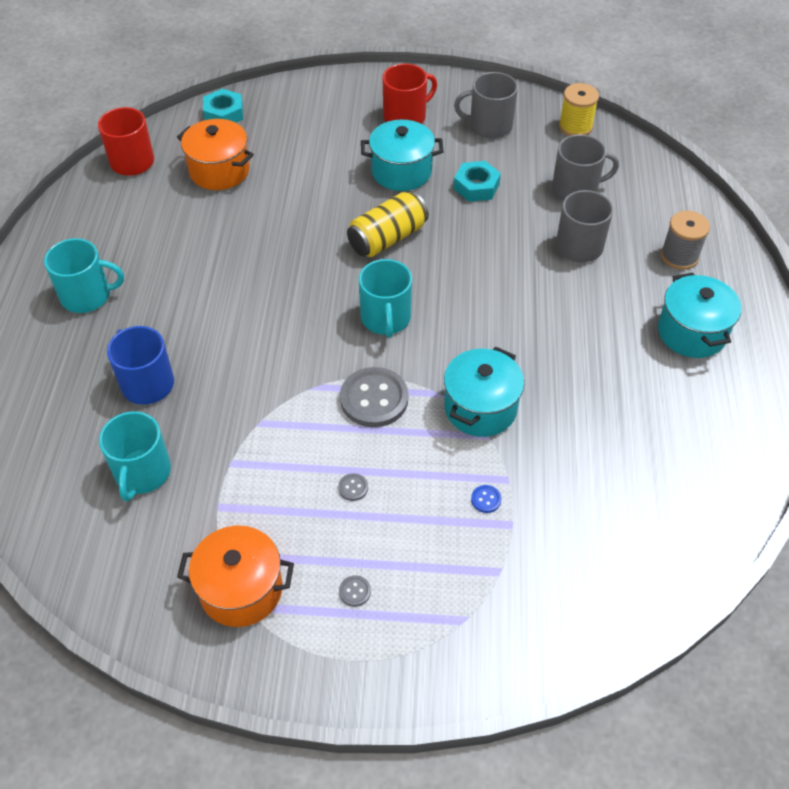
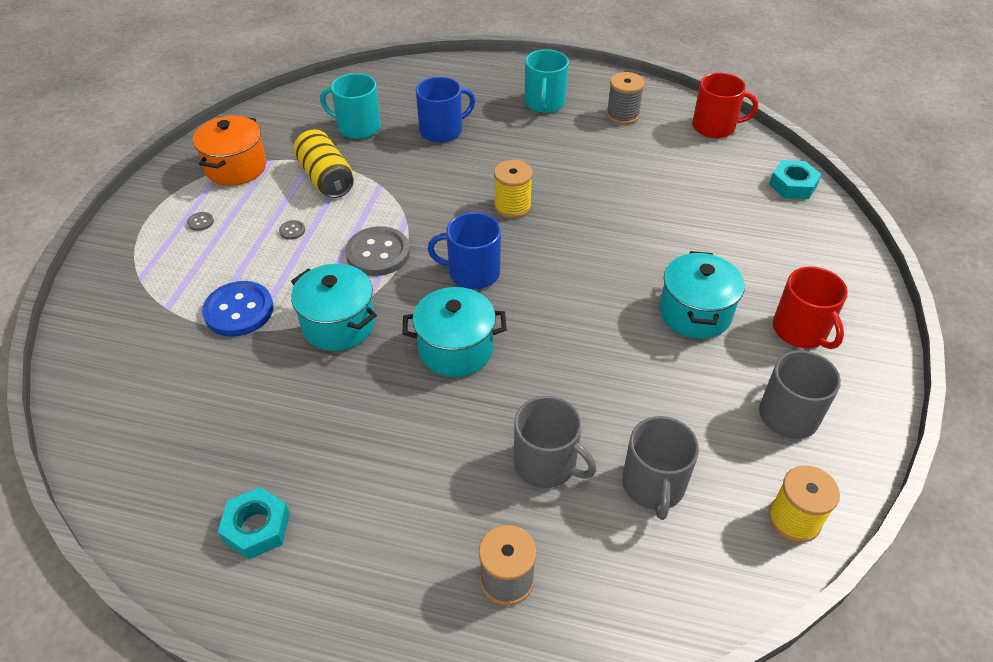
camera: 100 degrees right, 5 degrees down
(112, 229) = (622, 115): none -> grey spool
(219, 171) = (699, 178): orange pot -> none
(281, 301) = (512, 206): none -> yellow spool
(386, 318) = (472, 272): turquoise mug -> blue mug
(387, 238) = (585, 288): yellow can -> yellow can (326, 178)
(476, 186) = (665, 378): turquoise nut -> turquoise nut (257, 527)
(486, 499) = (239, 311): blue button -> blue button, size x2.44
(691, 332) = (371, 549): turquoise pot -> turquoise pot (455, 349)

